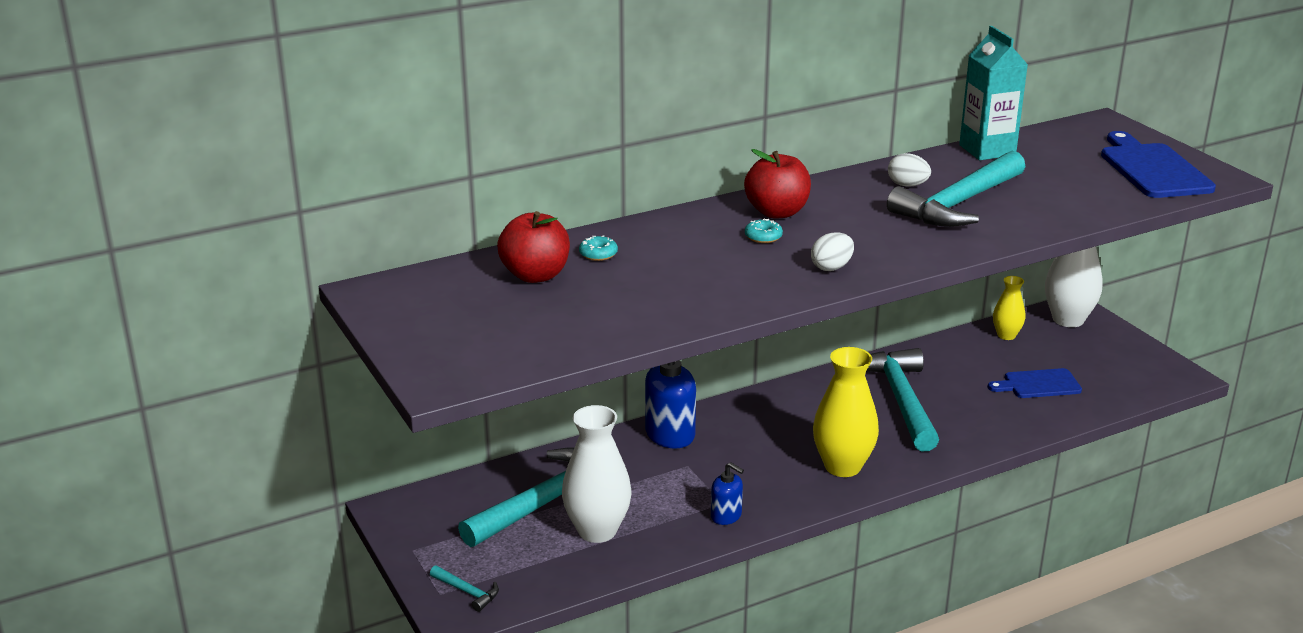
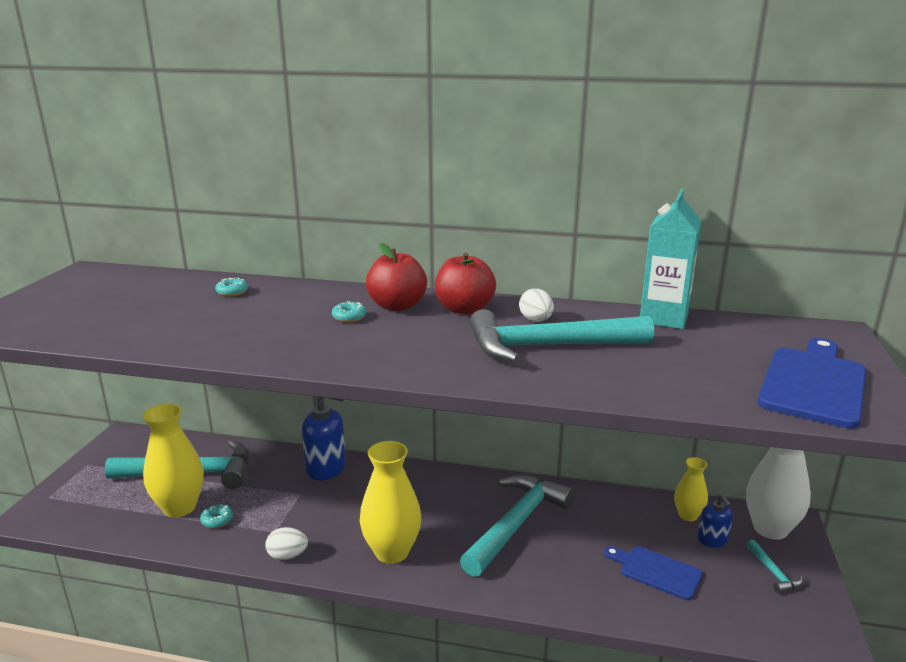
camera: 40 degrees right, 5 degrees down
(467, 592) = (59, 505): turquoise hammer -> turquoise hammer (773, 573)
(535, 275) = (172, 291): red apple -> red apple (464, 309)
(597, 531) = (180, 507): white vase -> yellow vase
(654, 521) = (217, 520): none -> turquoise donut
(726, 516) = (260, 542): blue soap dispenser -> blue soap dispenser (712, 540)
(831, 267) = (342, 353): white egg -> white egg (287, 556)

